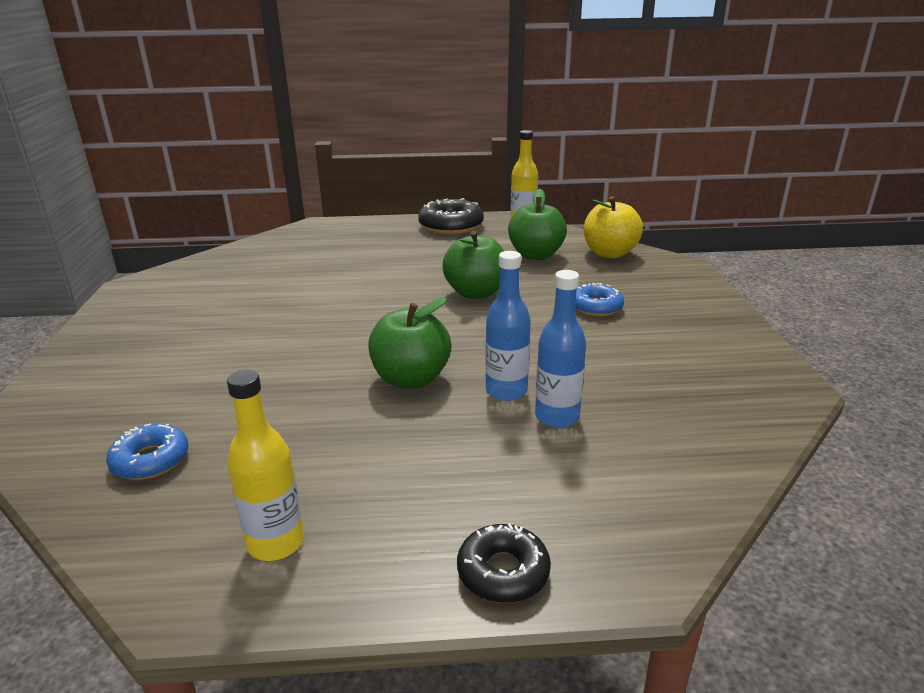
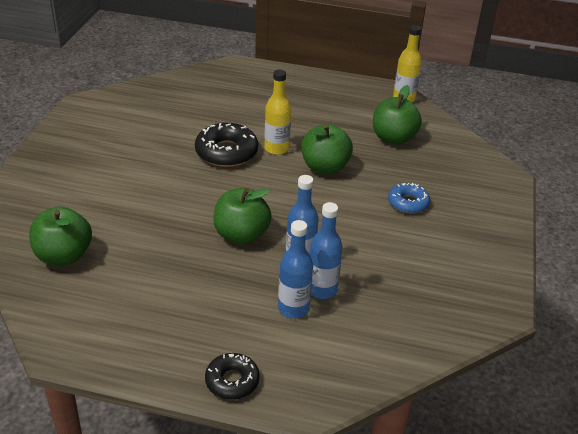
camera: 15 degrees right, 10 degrees up
(150, 460) = (63, 255): blue donut -> green apple
(276, 543) = (117, 328): yellow bottle -> yellow bottle (276, 149)
(451, 226) = (342, 89): black donut -> black donut (226, 152)
(533, 448) = (293, 308): none -> blue bottle
(609, 253) = (455, 150): yellow apple -> none

